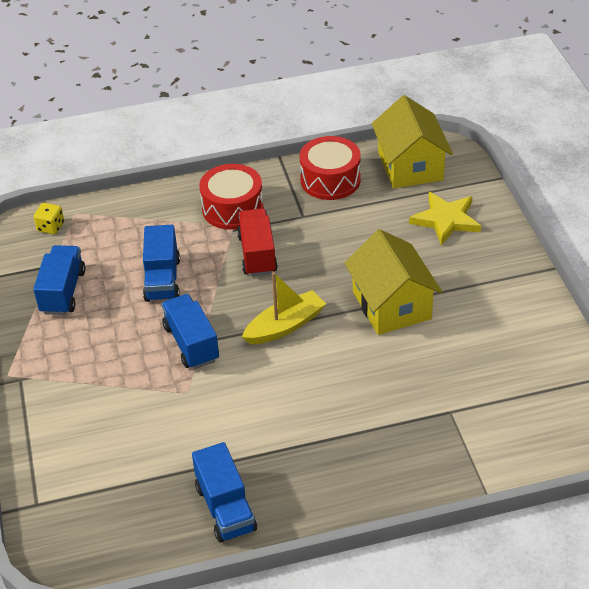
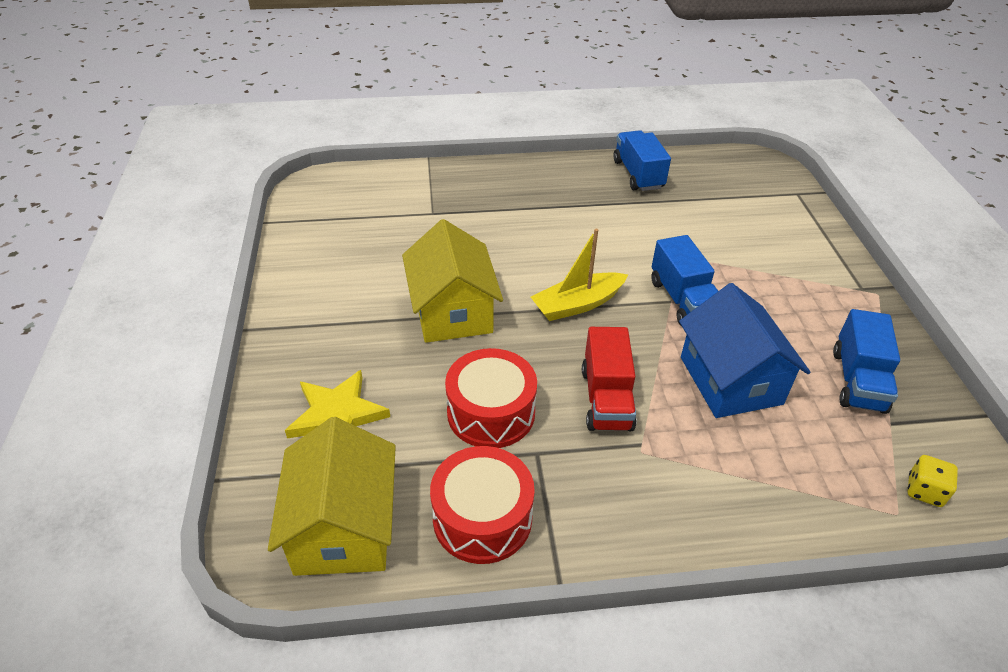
camera: 175 degrees left, 0 degrees up
(162, 279) = (730, 380): blue truck -> blue house
(232, 209) = (643, 483): red drum -> red drum (491, 412)

